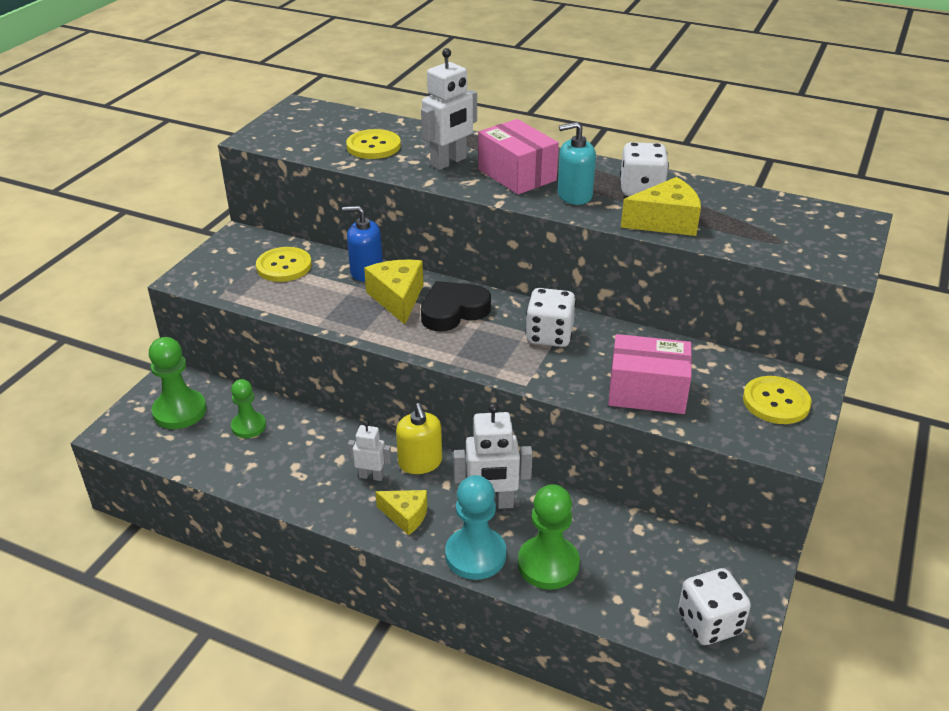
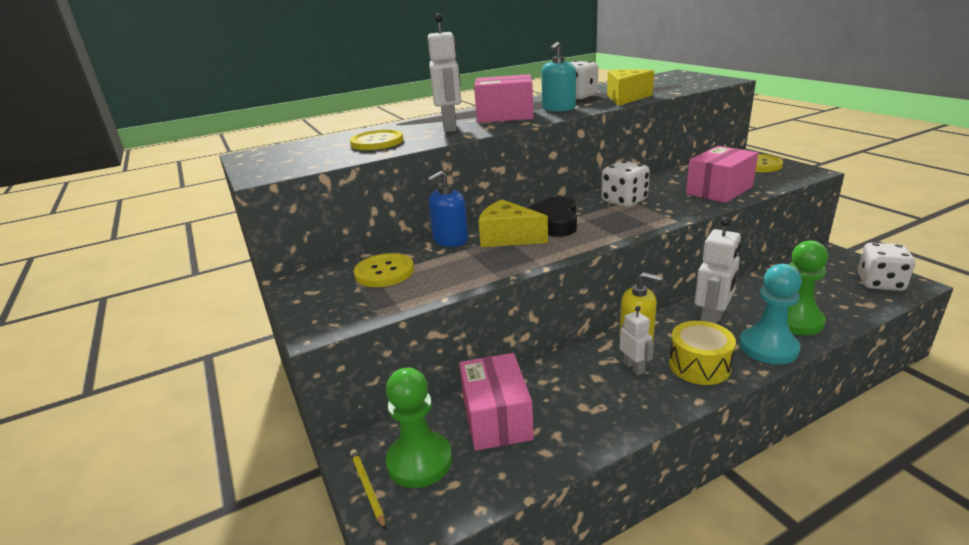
camera: 50 degrees left, 10 degrees down
(141, 401) = (367, 488): none -> yellow pencil
(248, 426) = (496, 418): green pawn -> pink box
(371, 476) = (634, 367): white robot -> white robot turned 105 degrees clockwise
(405, 516) = (699, 365): yellow cheese -> yellow drum

